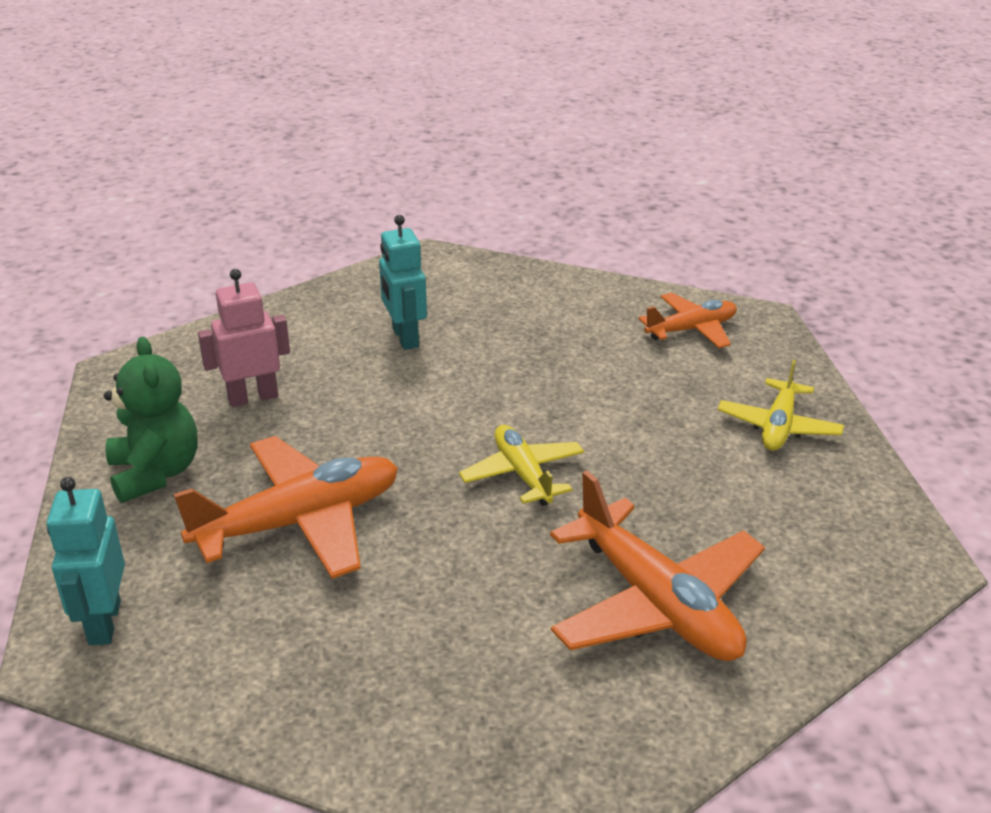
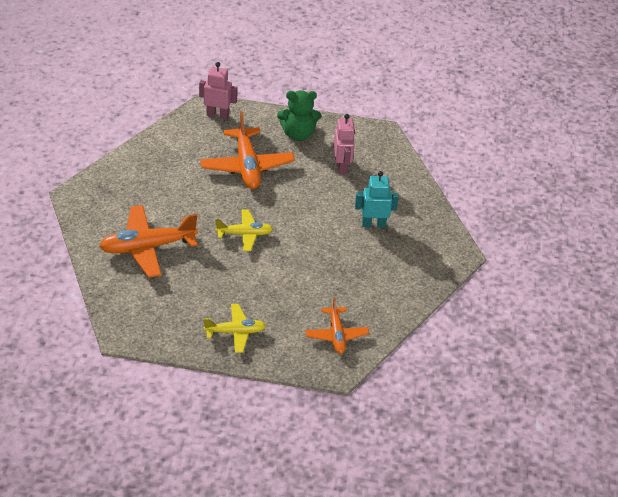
camera: 105 degrees right, 10 degrees up
(104, 623) = (217, 115): turquoise robot -> pink robot
(778, 426) = (235, 332): yellow plane -> yellow plane turned 135 degrees clockwise

